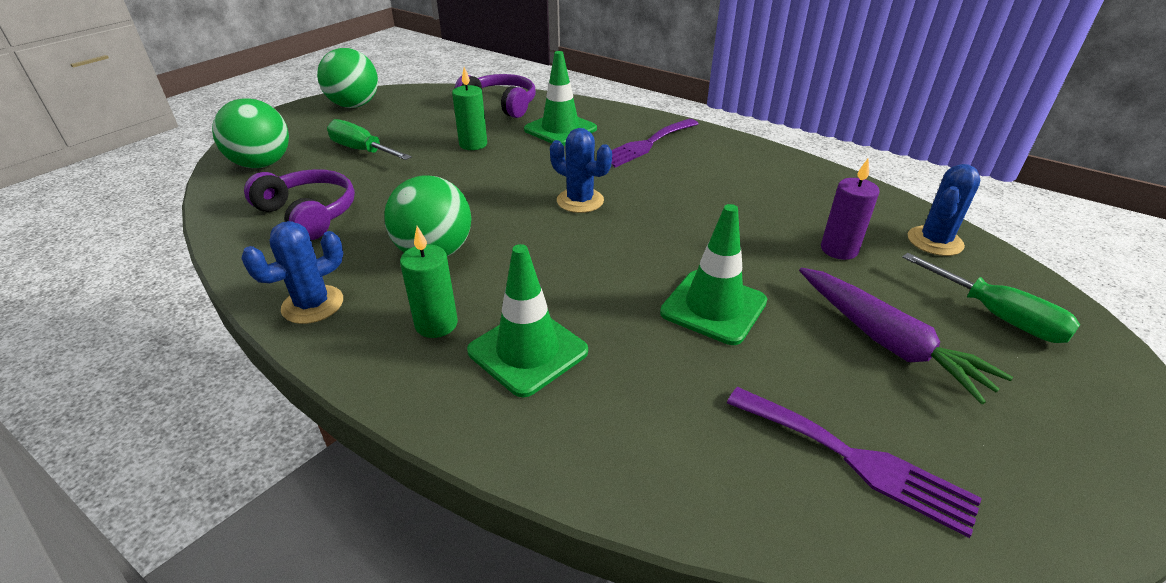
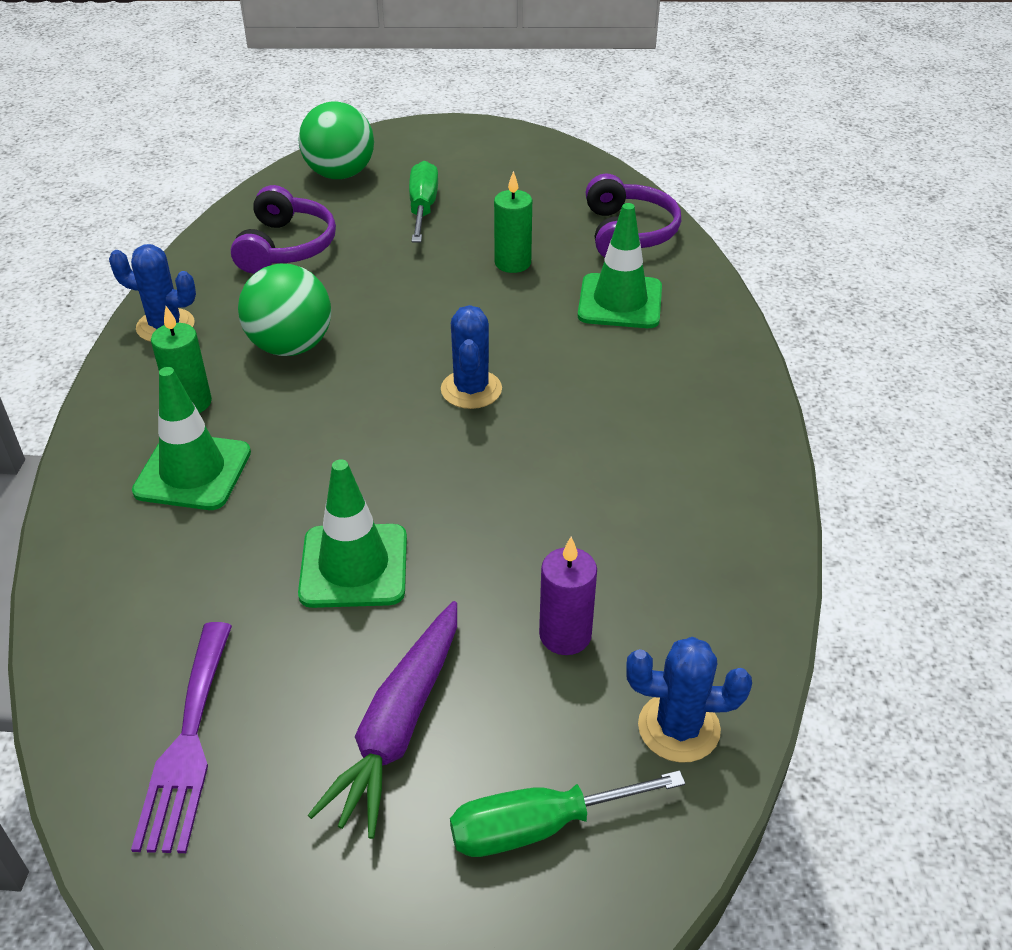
camera: 55 degrees right, 5 degrees up
(354, 105) = (507, 150): green ball -> none
(647, 144) = (663, 381): purple fork -> none
(997, 316) = (538, 826): green screwdriver -> green screwdriver turned 60 degrees clockwise

